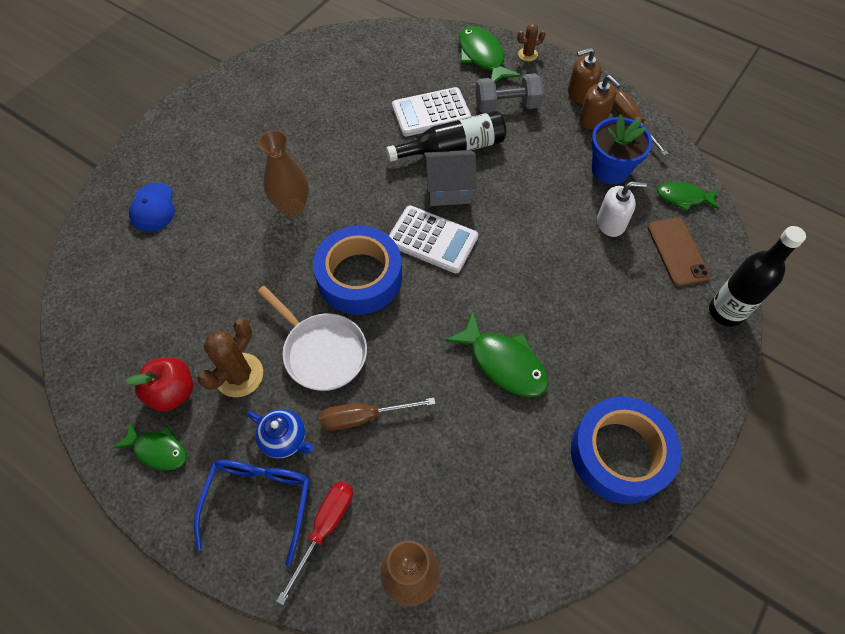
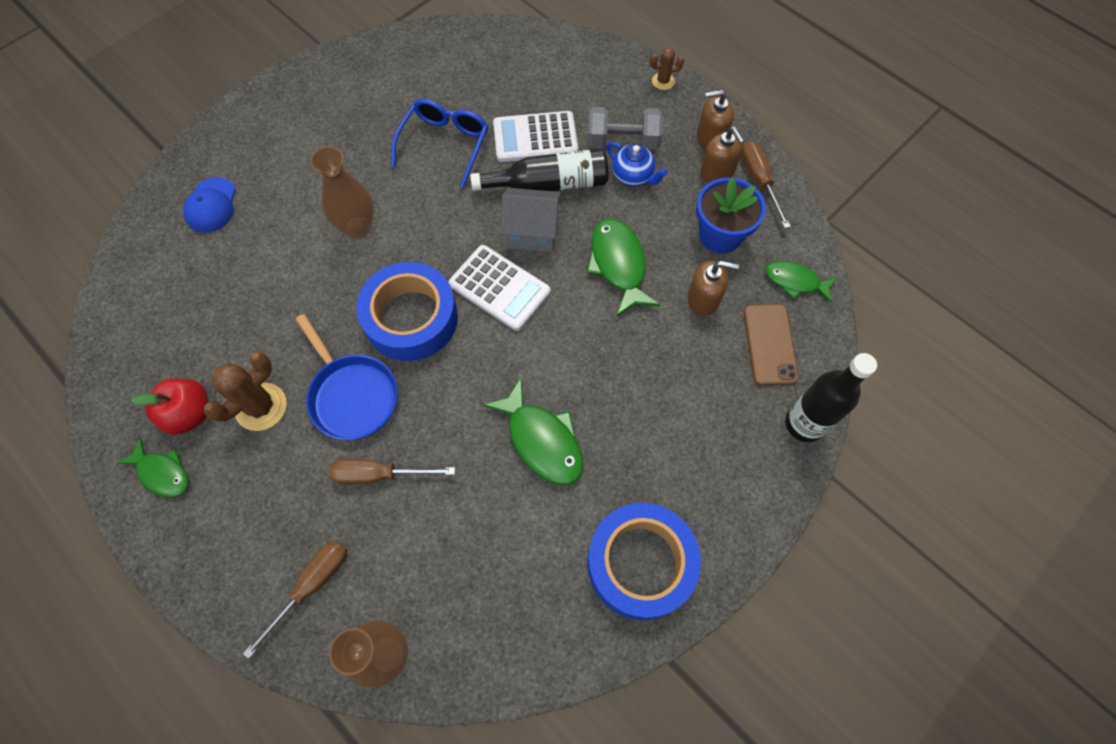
camera: 10 degrees right, 5 degrees up
(259, 502) = (251, 546): blue glasses -> blue glasses (444, 145)
(285, 439) = (292, 484): blue teapot -> blue teapot (633, 176)
(321, 351) = (352, 395): white pan -> blue pan
(325, 528) = (312, 586): red screwdriver -> brown screwdriver
(482, 57) = (610, 77): green fish -> green fish (618, 264)
(611, 223) = (703, 299): white soap dispenser -> brown soap dispenser

